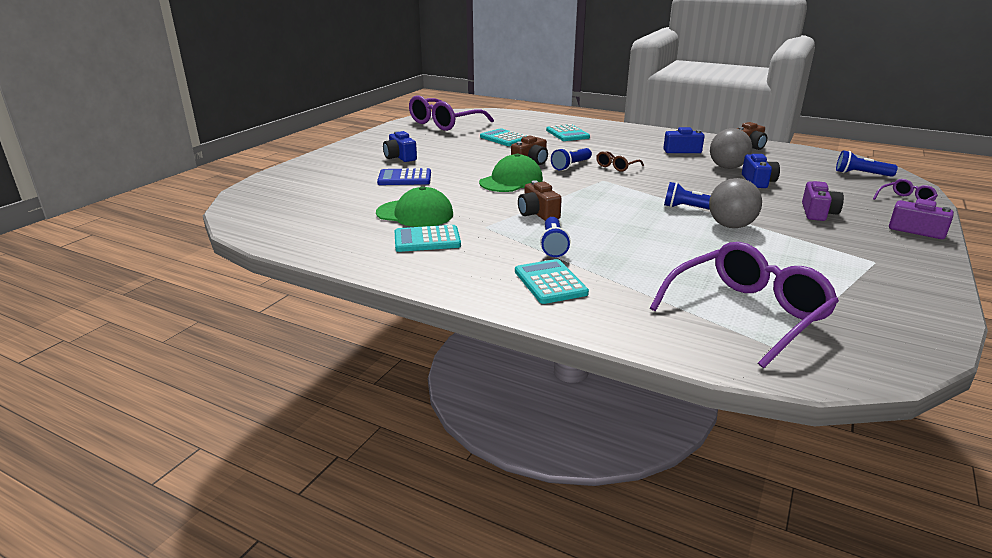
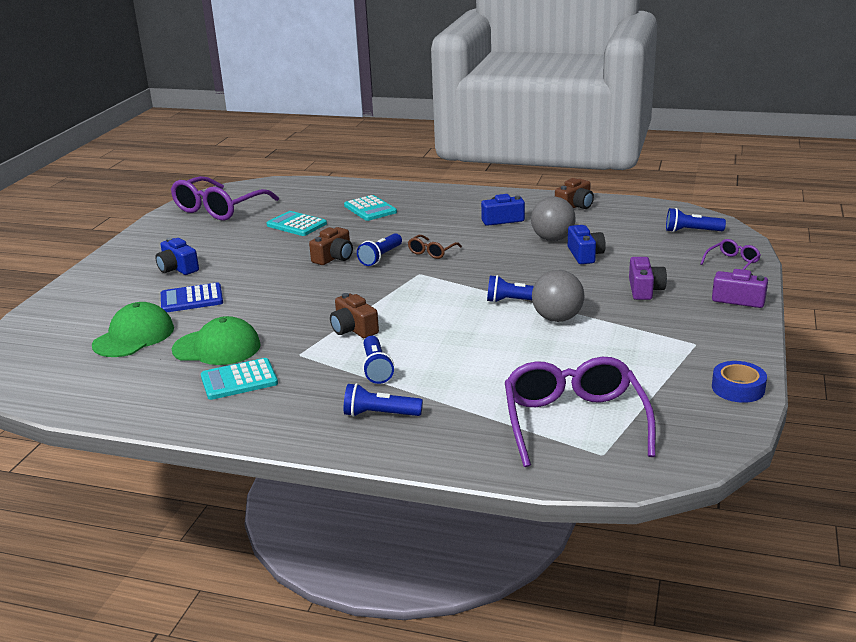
camera: 10 degrees left, 0 degrees up
(511, 181) = (316, 287): green cap -> green cap (134, 336)
(550, 282) = (380, 414): turquoise calculator -> blue flashlight
(747, 313) = (574, 421): purple glasses -> purple glasses turned 45 degrees counterclockwise
(927, 306) = (738, 388): none -> blue tape

